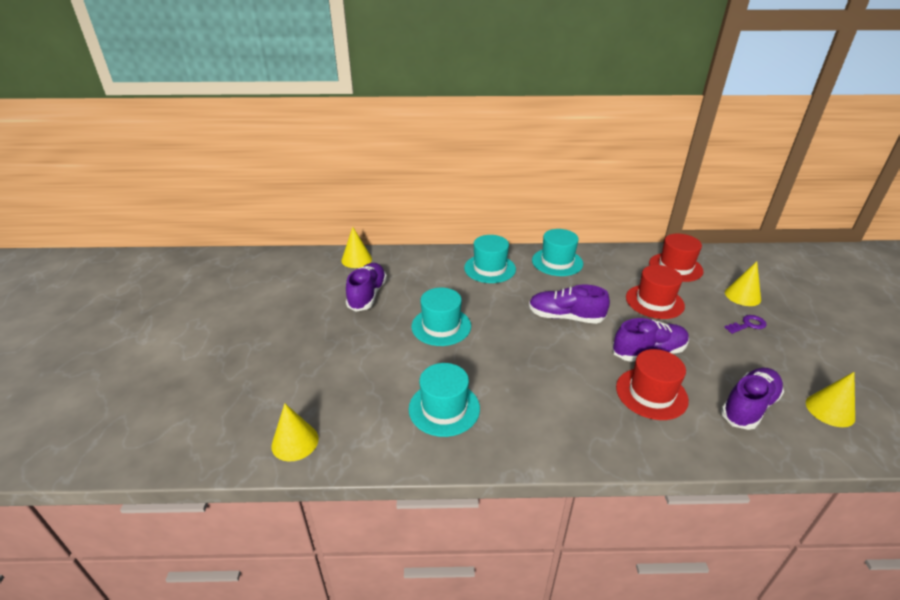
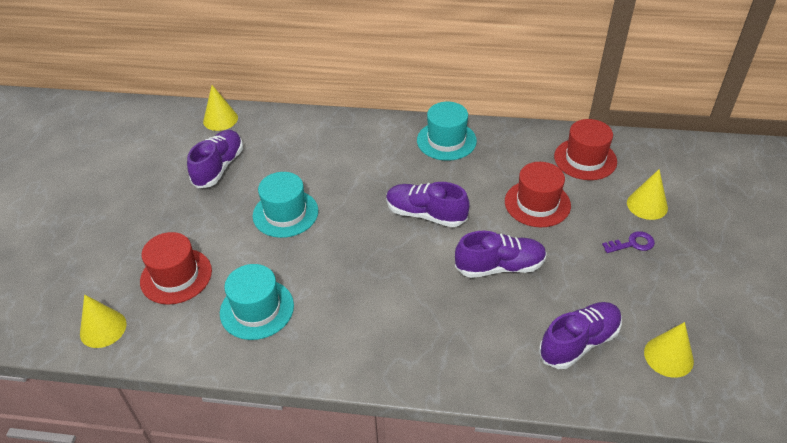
camera: 10 degrees right, 10 degrees up
(489, 268) = (365, 143): turquoise hat -> none
(651, 393) = (479, 316): red hat -> red hat (176, 276)

